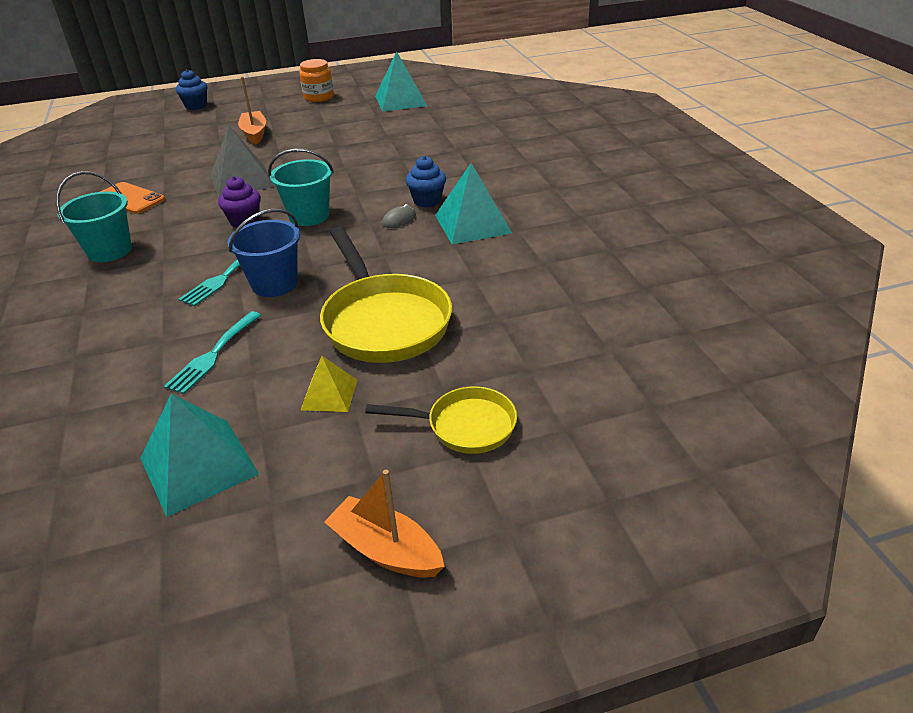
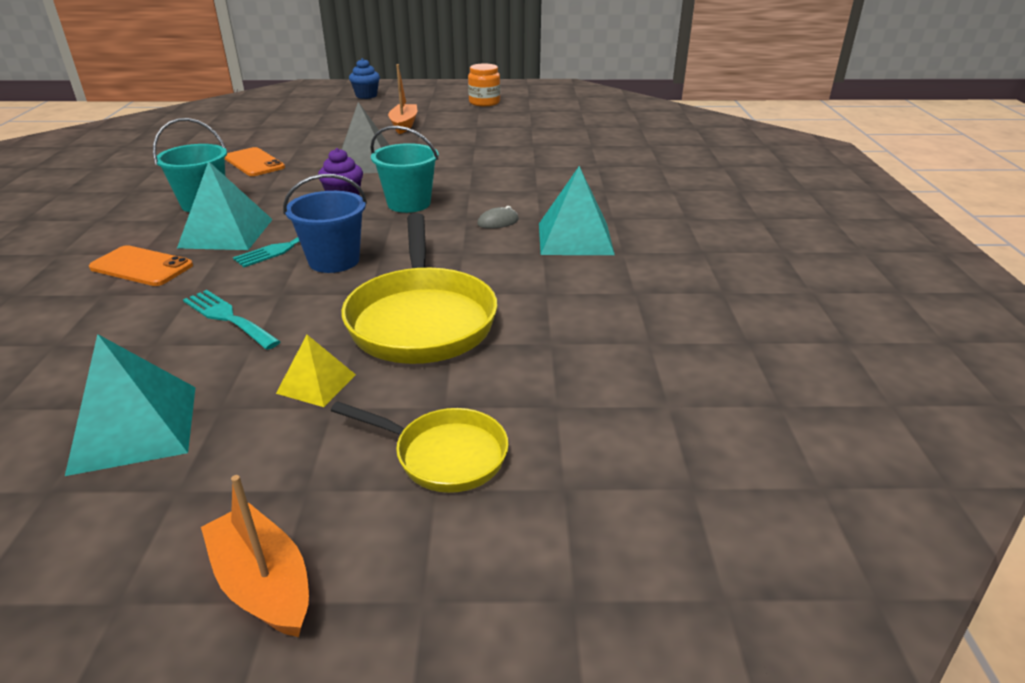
camera: 15 degrees right, 5 degrees down
(94, 325) = (141, 267): none -> orange phone
(212, 355) = (228, 317): turquoise fork -> turquoise fork turned 90 degrees clockwise
(400, 100) = (563, 115): turquoise pyramid -> turquoise pyramid (226, 233)
(427, 201) = (538, 208): blue cupcake -> none

